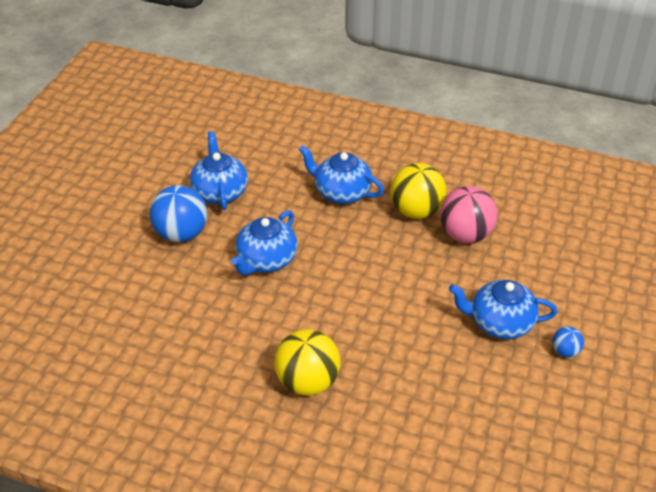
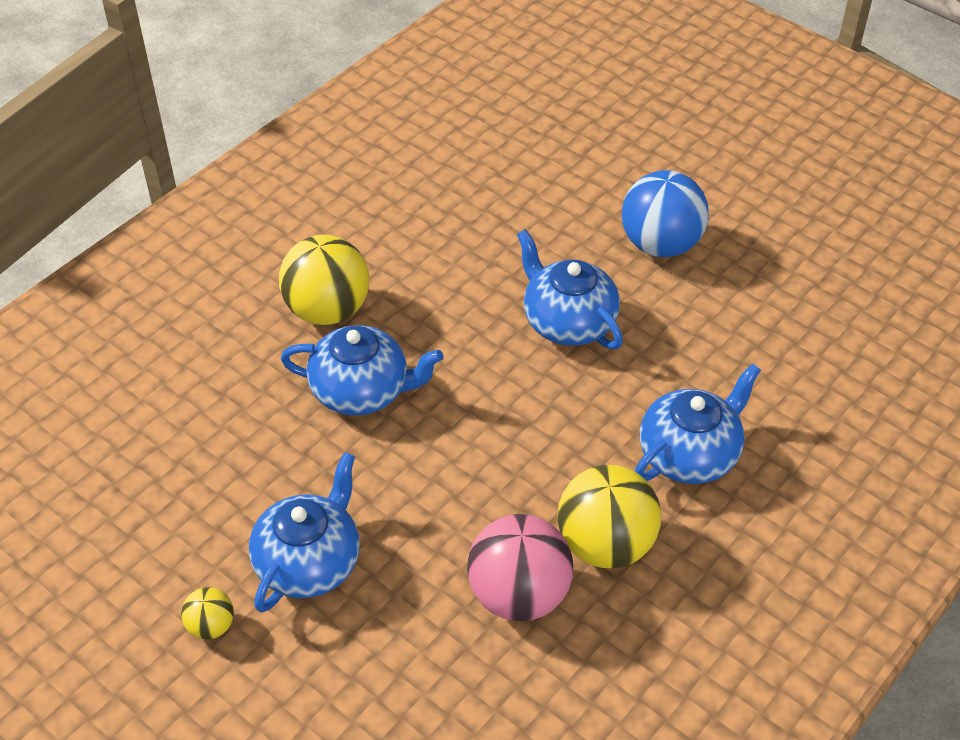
camera: 110 degrees right, 5 degrees up
(220, 192) = (741, 303): blue teapot -> blue teapot (362, 391)
(565, 351) = (211, 626): blue ball -> yellow ball

